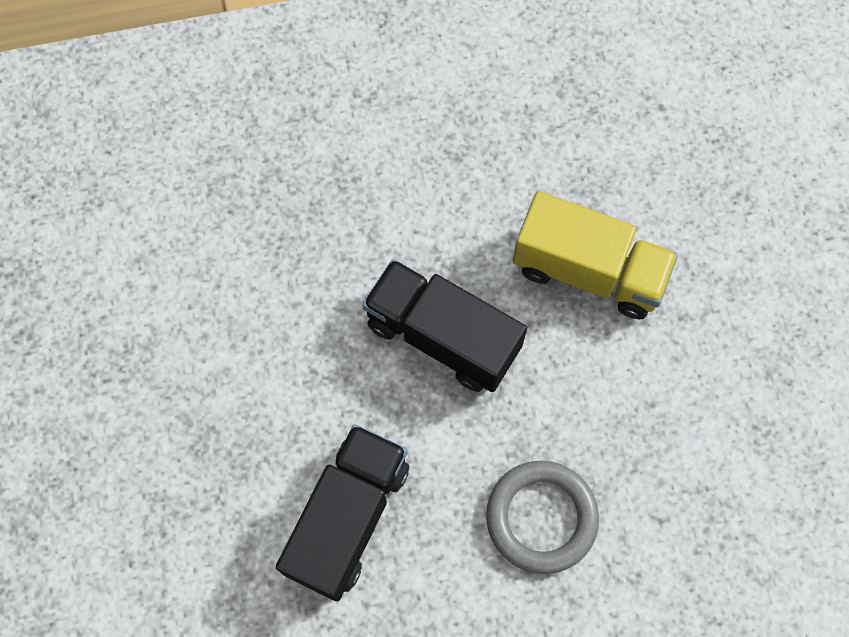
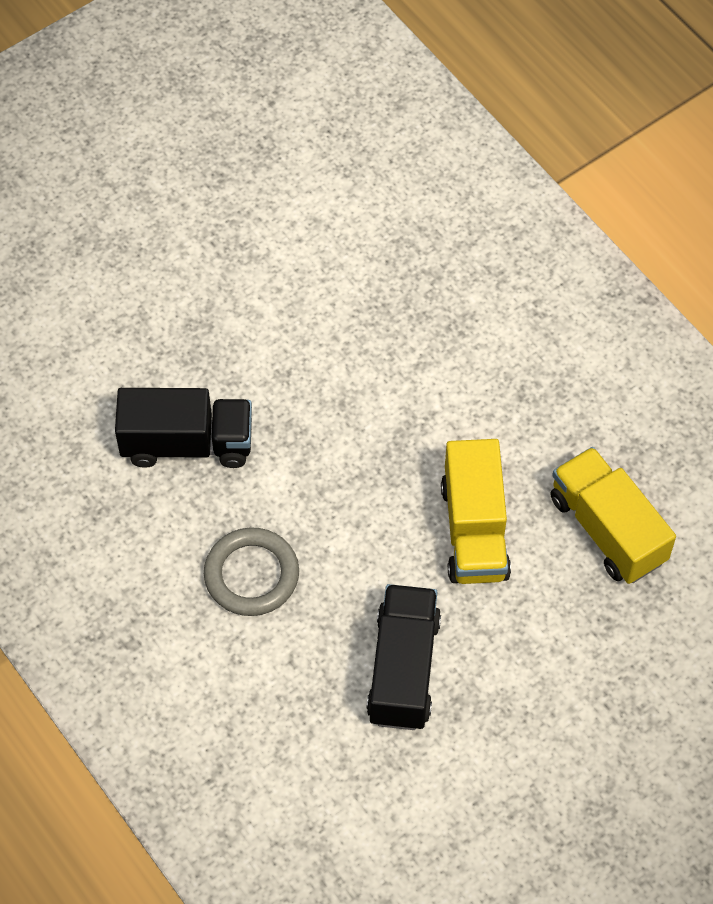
camera: 65 degrees right, 10 degrees down
(442, 336) = (362, 448): black truck -> black truck (403, 669)
(642, 149) = (607, 529): none -> yellow truck

